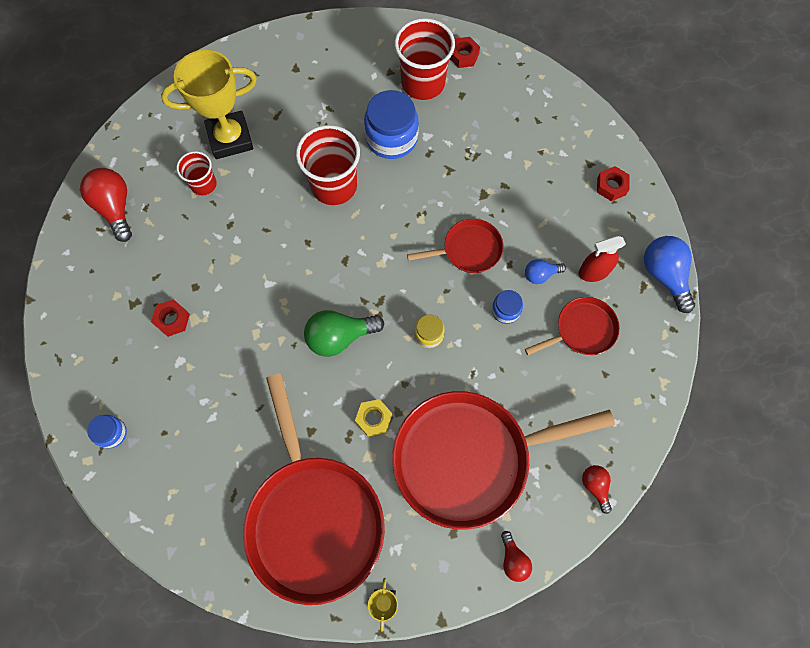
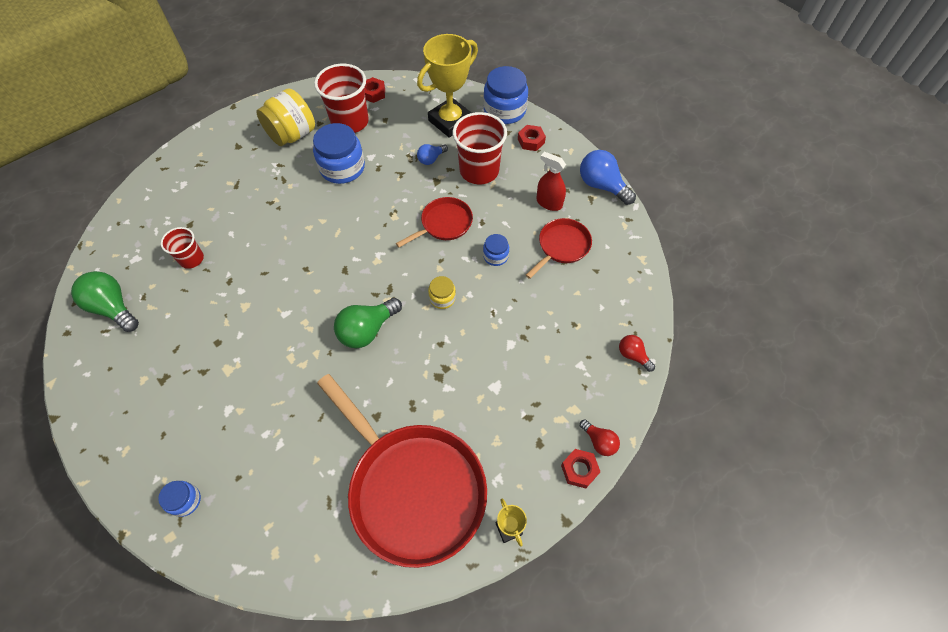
camera: 25 degrees left, 10 degrees down
(115, 208) = (113, 308): red light bulb -> green light bulb
(172, 320) = (206, 378): red nut -> red nut (579, 470)
(230, 138) = (201, 216): yellow trophy -> yellow trophy (450, 121)
(334, 186) = (309, 218): red cup -> red cup (479, 171)
(356, 76) = (292, 135): none -> yellow jar
(373, 419) = (427, 382): yellow nut -> none
(469, 458) = (522, 378): red pan -> none
(540, 275) = (509, 220): blue light bulb -> blue light bulb (431, 159)
(593, 272) = (549, 203): red spray bottle -> red spray bottle turned 75 degrees clockwise
(600, 134) = (504, 110): none -> blue jar

